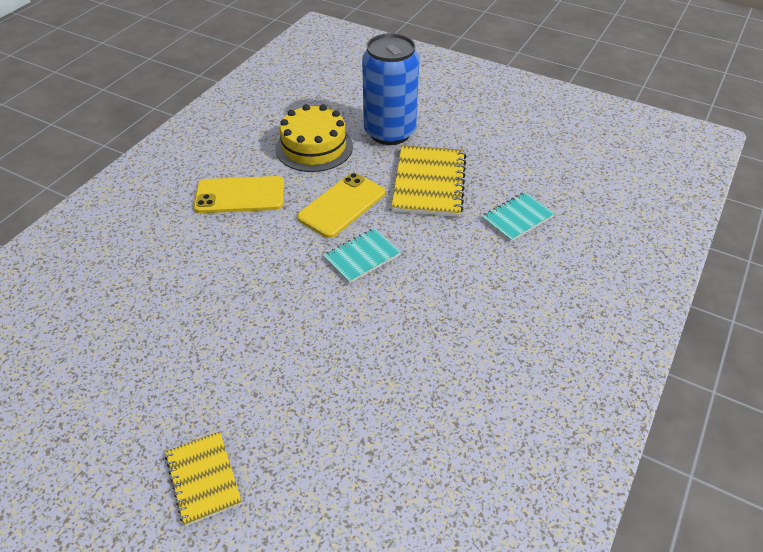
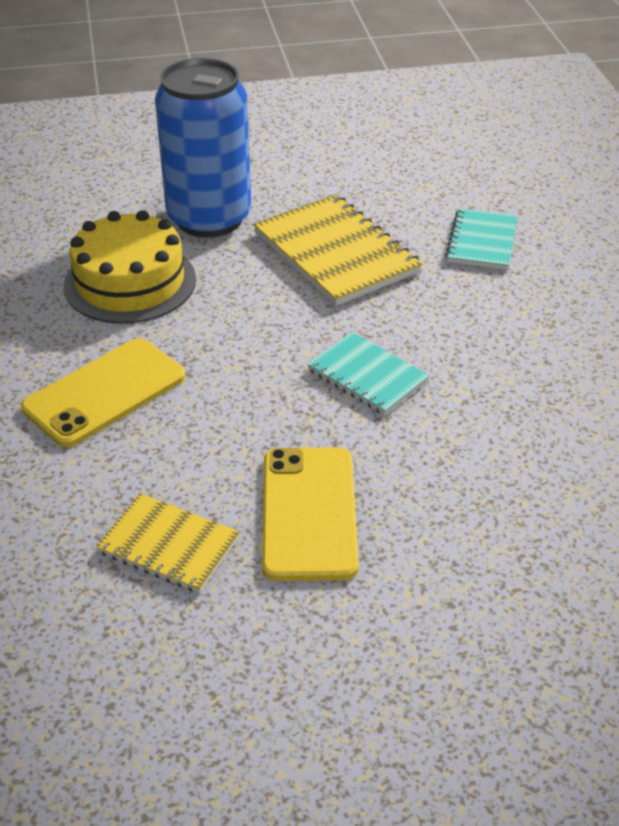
camera: 40 degrees left, 5 degrees down
(203, 479) = (521, 737): yellow notebook -> yellow notebook (169, 545)
(342, 205) = (263, 332): yellow phone -> yellow phone (309, 513)
(362, 257) = (367, 376): turquoise notebook -> turquoise notebook turned 60 degrees counterclockwise

